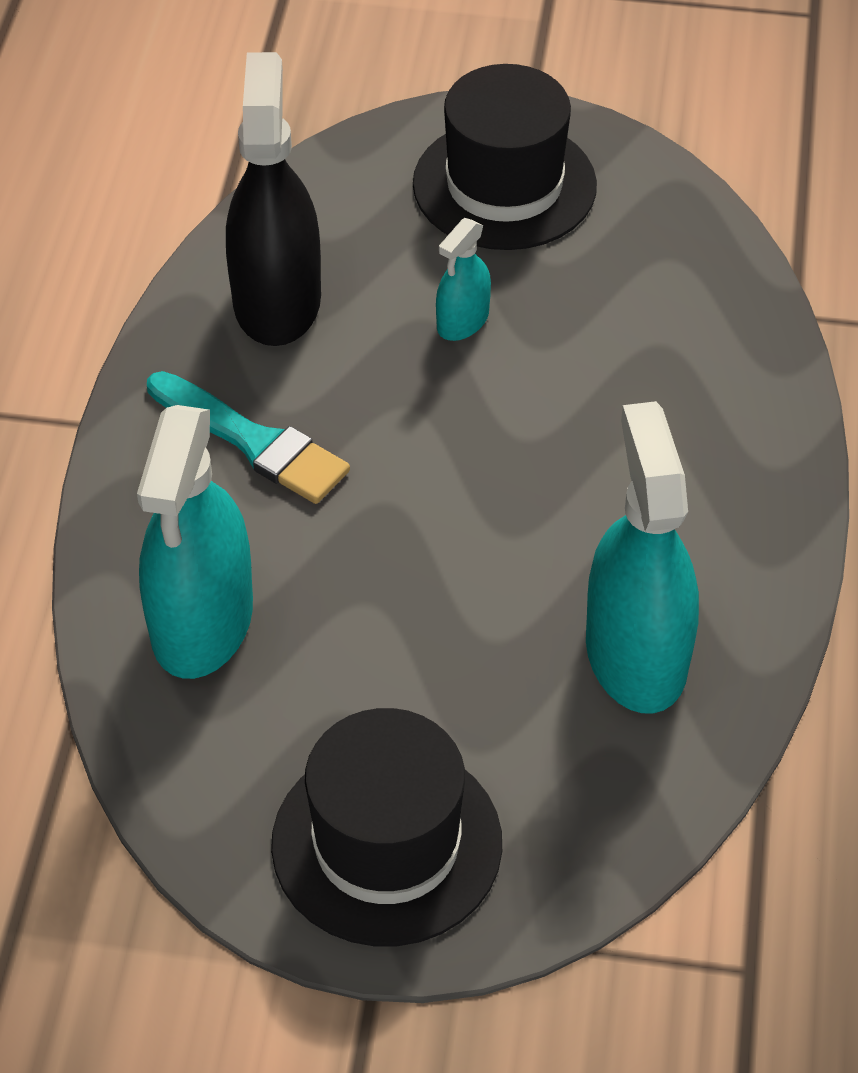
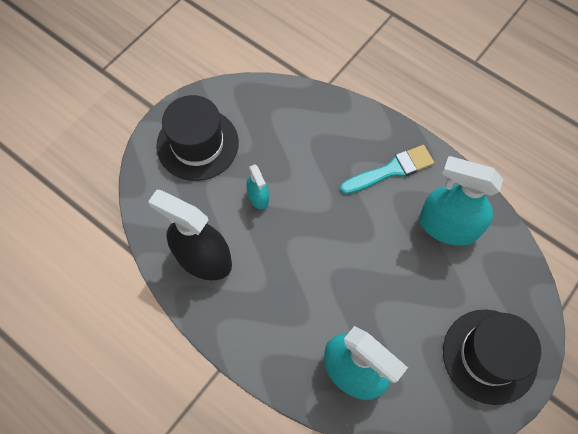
camera: 60 degrees left, 15 degrees up
(253, 442) = (273, 306): turquoise brush -> turquoise brush (391, 170)

